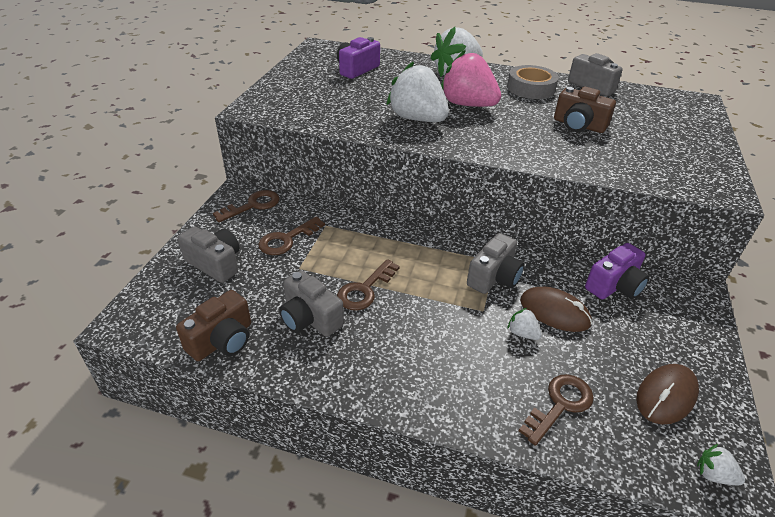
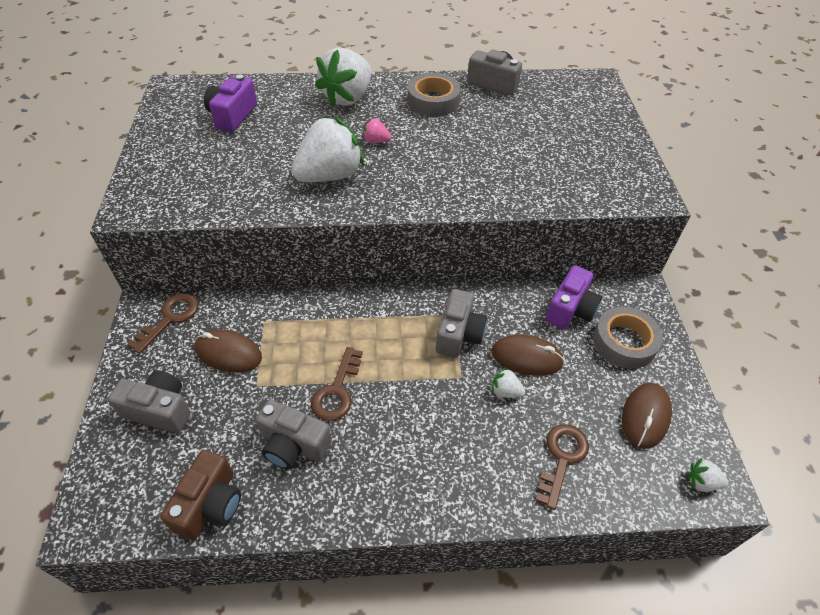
camera: 20 degrees left, 10 degrees up
(287, 239) = (228, 353): brown key -> brown mouse
(417, 119) = (330, 175): white strawberry -> white strawberry turned 120 degrees clockwise
(467, 105) = (376, 141): pink strawberry -> pink strawberry, size x0.42
(578, 125) = (497, 143): brown camera -> none
(664, 326) = (624, 342): none -> grey tape

